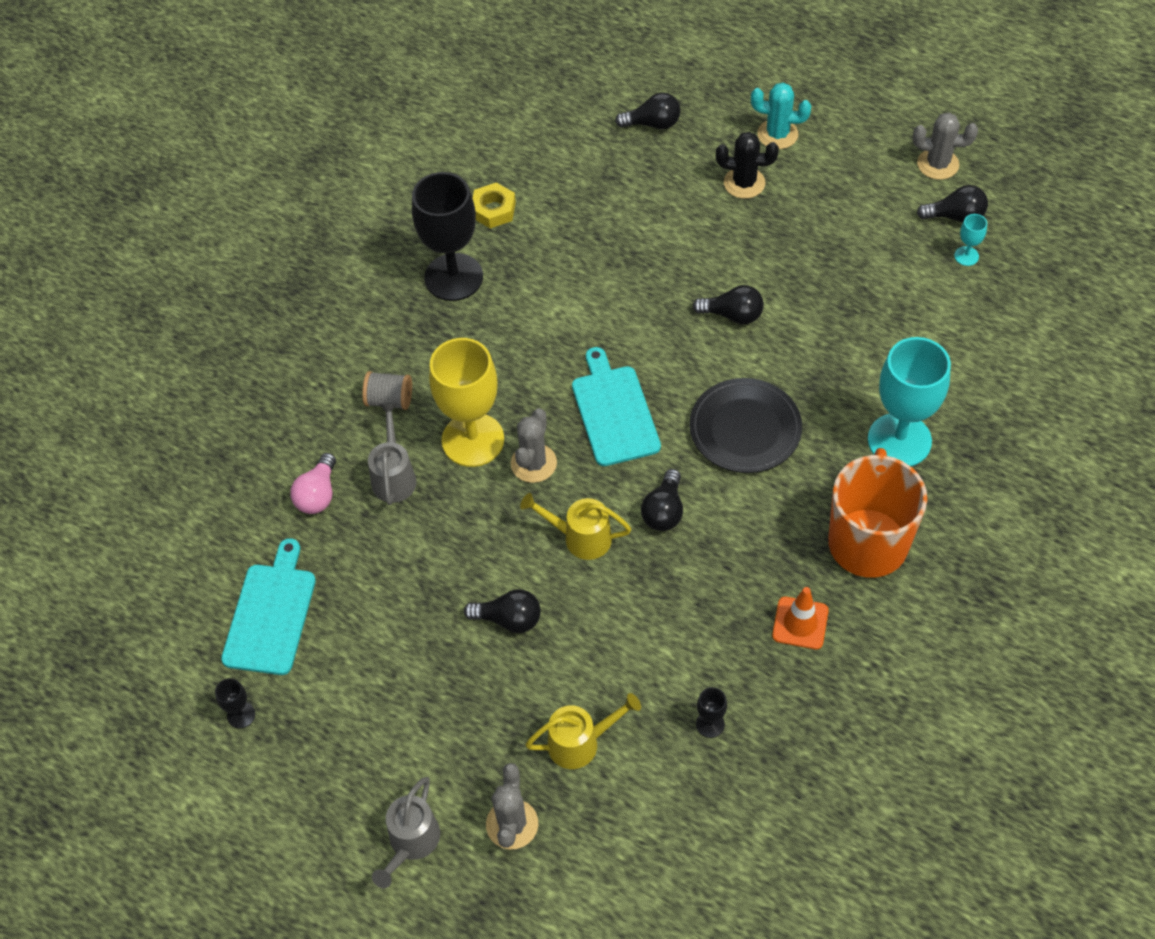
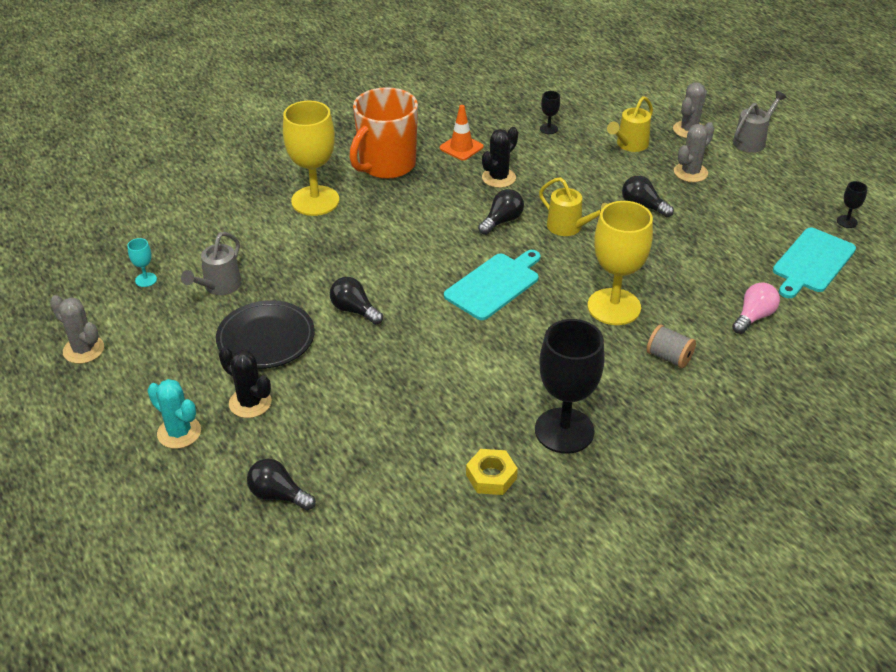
camera: 155 degrees left, 15 degrees down
(394, 475) = (687, 307): grey watering can -> grey watering can (219, 287)
(533, 463) = (576, 277): grey cactus -> grey cactus (690, 172)
(581, 742) = (629, 145): yellow watering can -> yellow watering can turned 60 degrees counterclockwise
(614, 412) = (494, 285): turquoise cutting board -> turquoise cutting board turned 150 degrees counterclockwise
(714, 586) = (498, 178): none -> black cactus
(745, 429) = (410, 242): black plate -> black plate (266, 339)
(899, 440) = (315, 201): turquoise goblet -> yellow goblet
(955, 216) = (119, 308): black light bulb -> none

